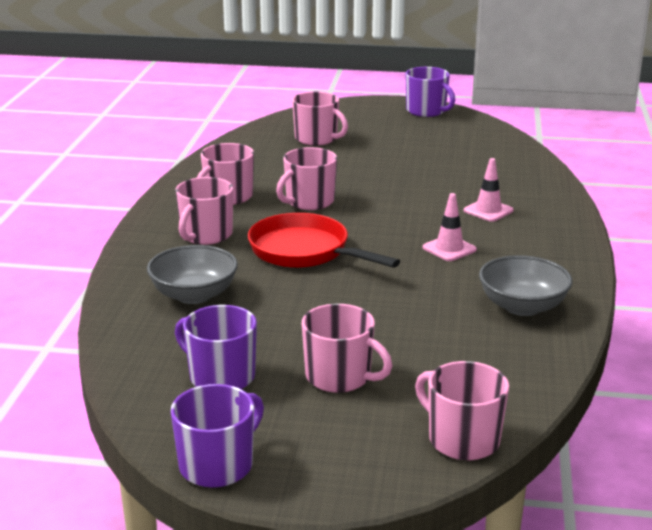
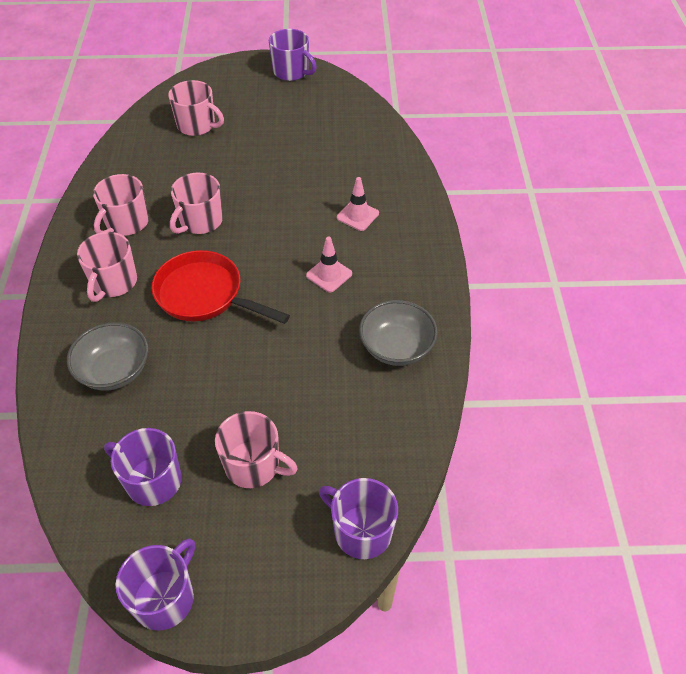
camera: 10 degrees left, 25 degrees up
(462, 439) = (361, 531): pink mug -> purple mug

